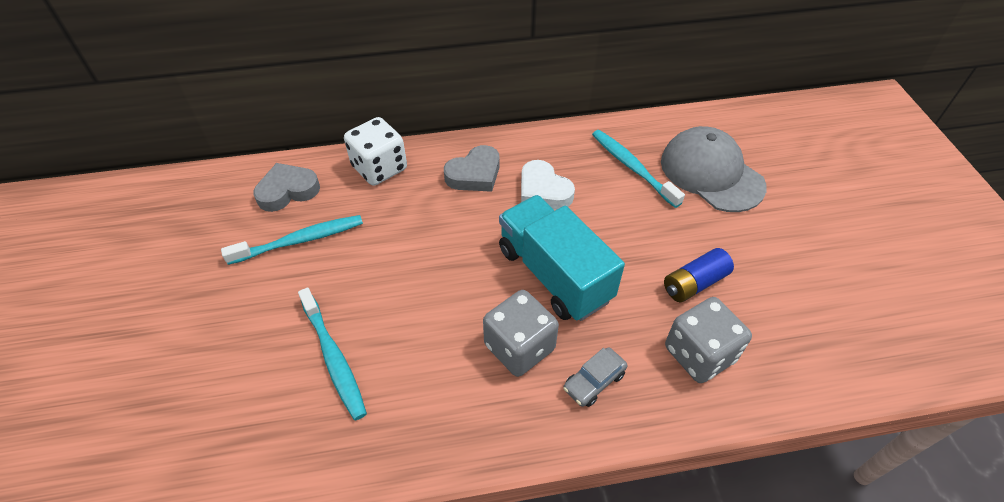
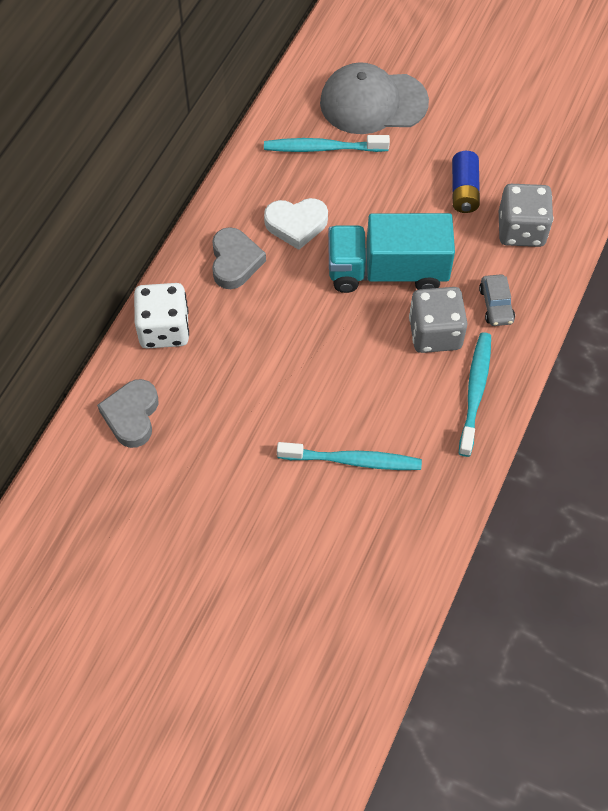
camera: 55 degrees left, 10 degrees up
(300, 240) = (205, 431): turquoise toothbrush -> turquoise toothbrush (475, 391)

